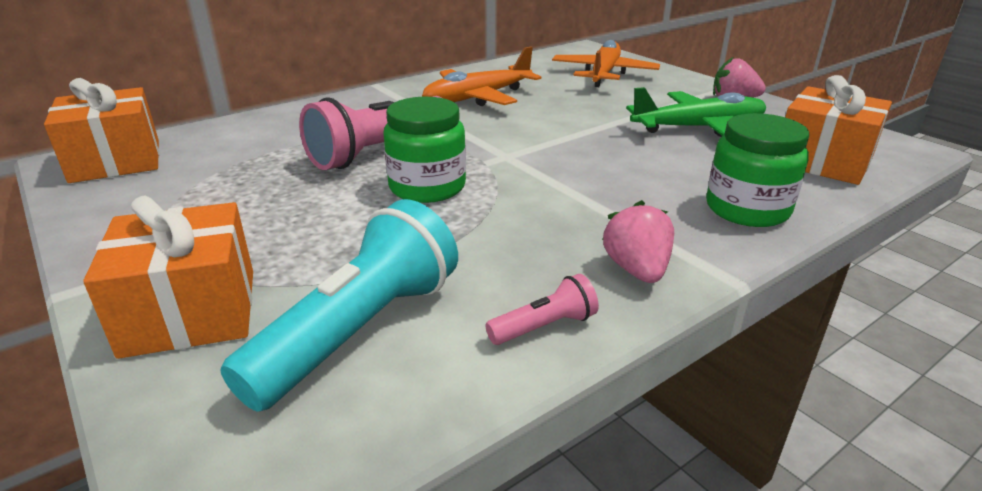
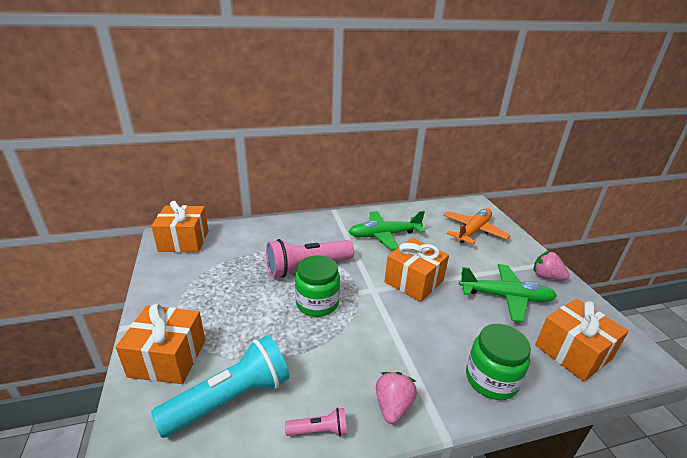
camera: 20 degrees right, 0 degrees up
(478, 98) = (384, 235): orange plane -> green plane
(561, 136) = (414, 281): none -> orange gift

